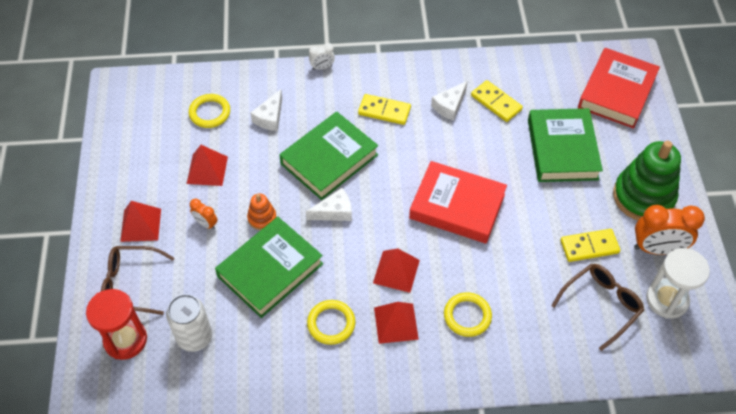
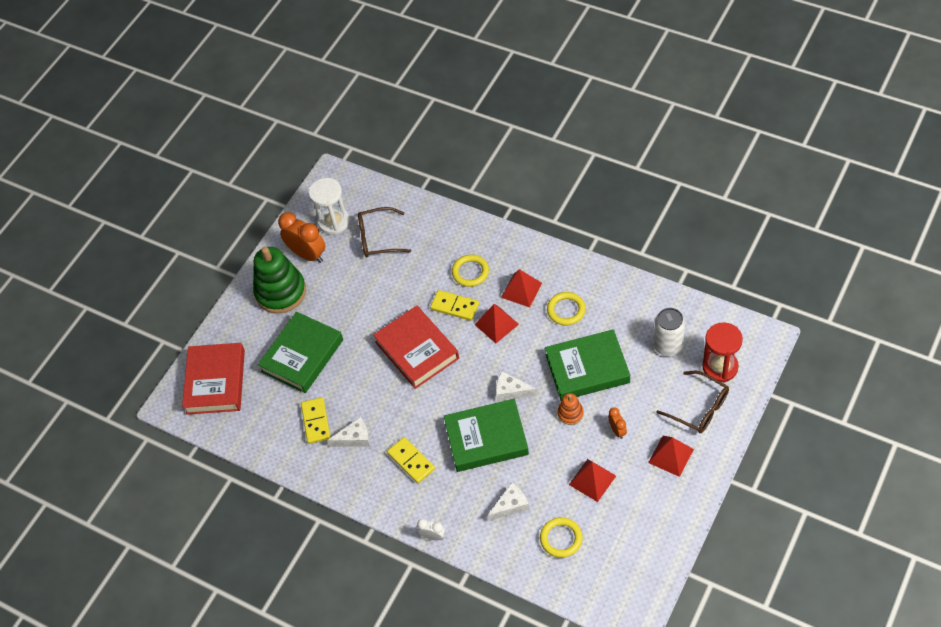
camera: 140 degrees left, 0 degrees up
(589, 246) = (350, 277): yellow domino -> yellow domino (455, 307)
(616, 92) = (216, 382): red book -> red book turned 60 degrees counterclockwise

